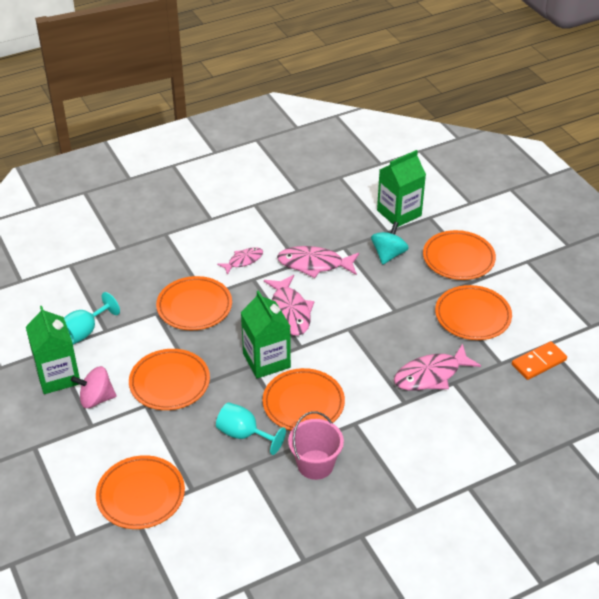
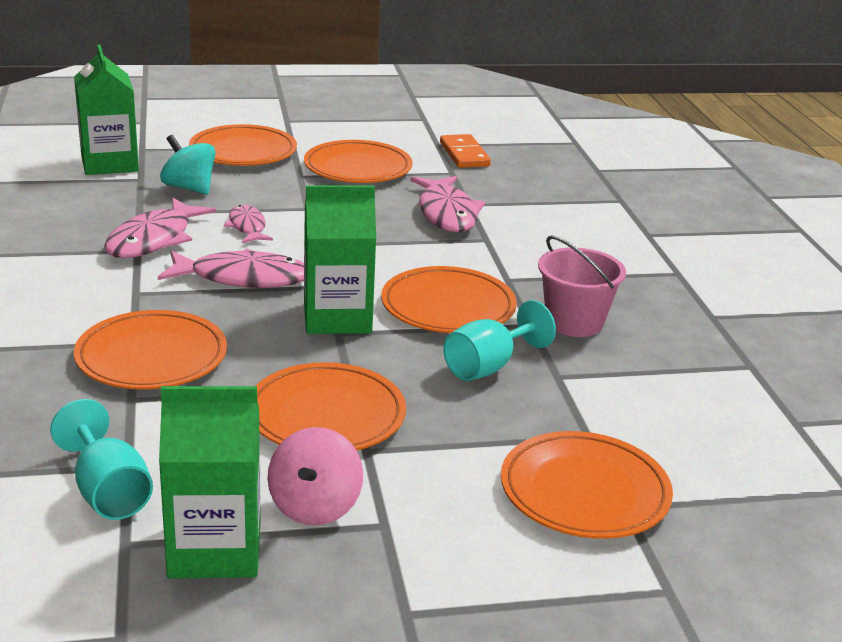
camera: 75 degrees left, 15 degrees down
(243, 261) = (81, 292): pink fish -> pink fish (247, 227)

